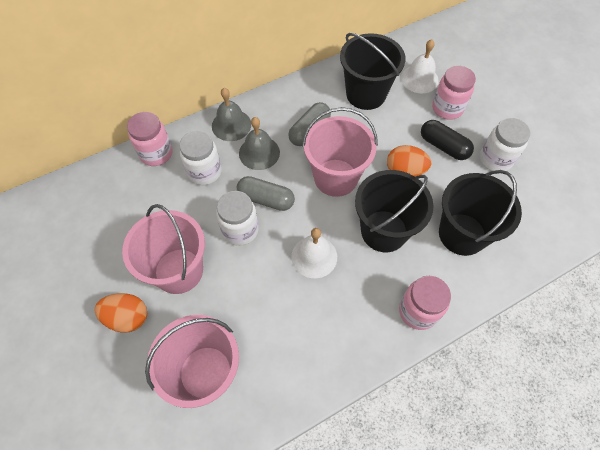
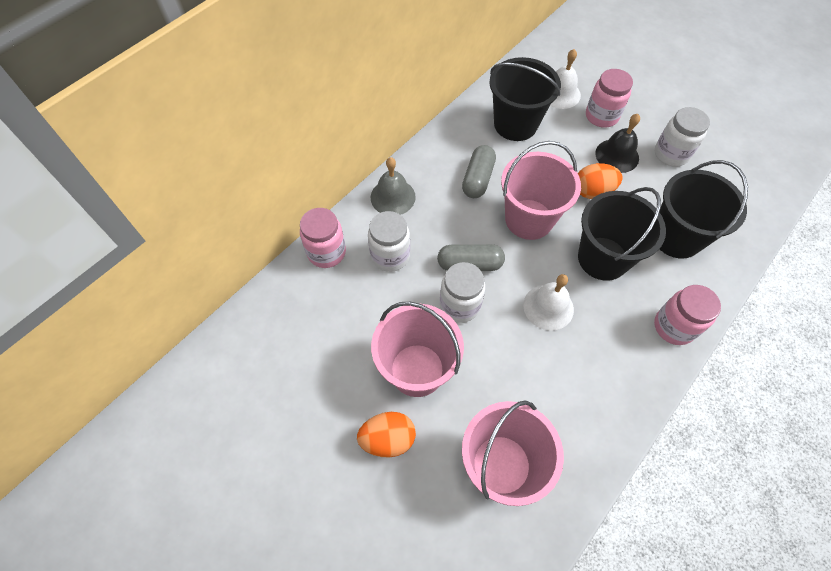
camera: 20 degrees left, 0 degrees up
(259, 153) = (437, 217): grey bell -> none
(443, 146) = (617, 155): black capsule -> black bell

